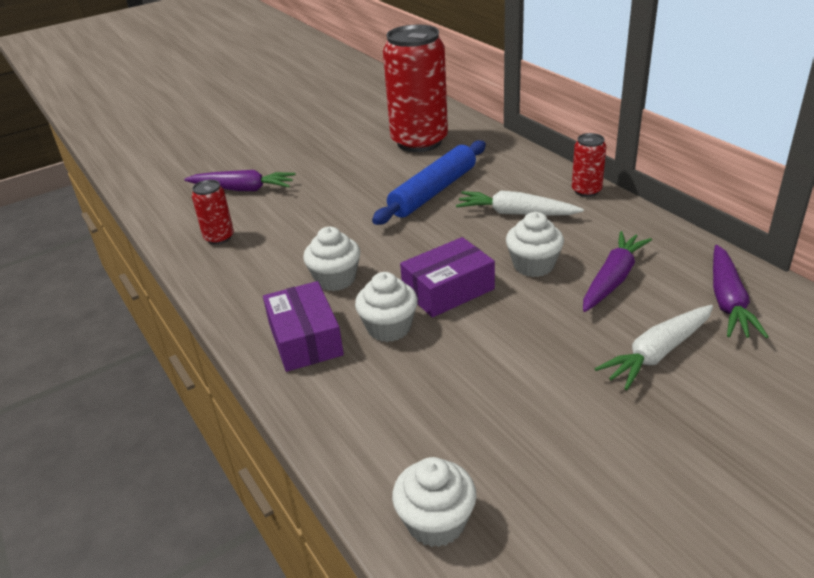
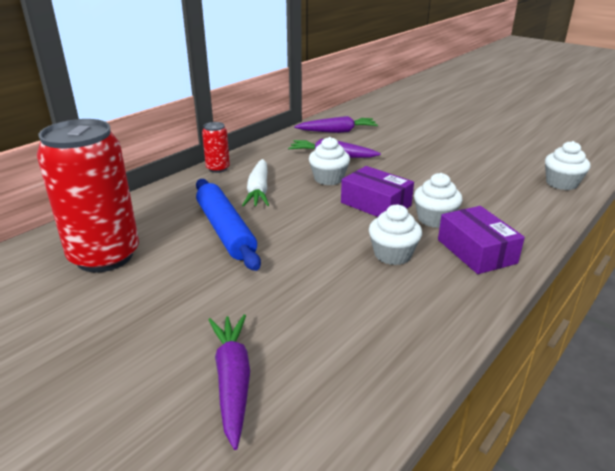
camera: 110 degrees left, 5 degrees down
(219, 237) = (362, 359): red can -> none
(305, 339) = (476, 251): purple box -> purple box turned 75 degrees counterclockwise
(433, 192) = (225, 230): blue rolling pin -> blue rolling pin turned 45 degrees clockwise
(657, 353) = (393, 145): white carrot -> none

